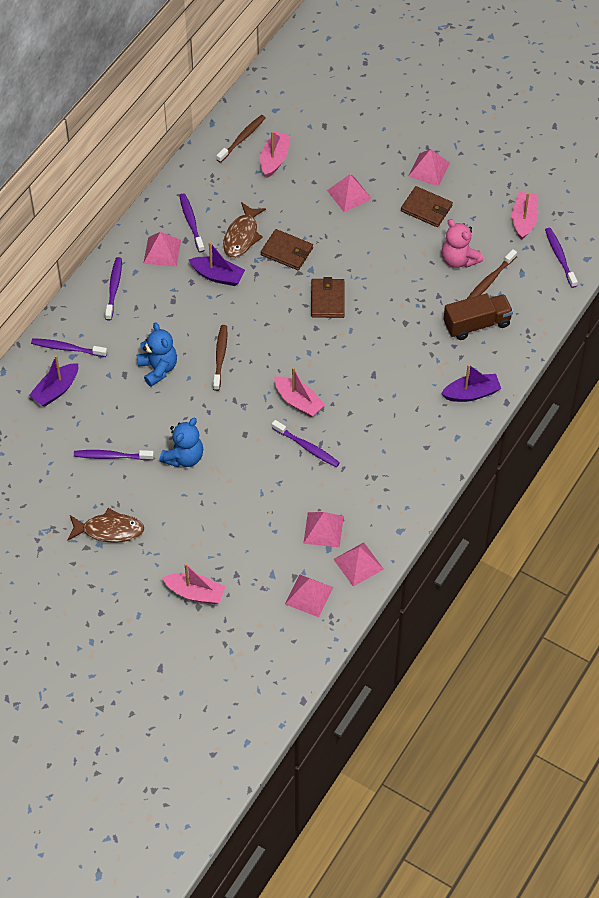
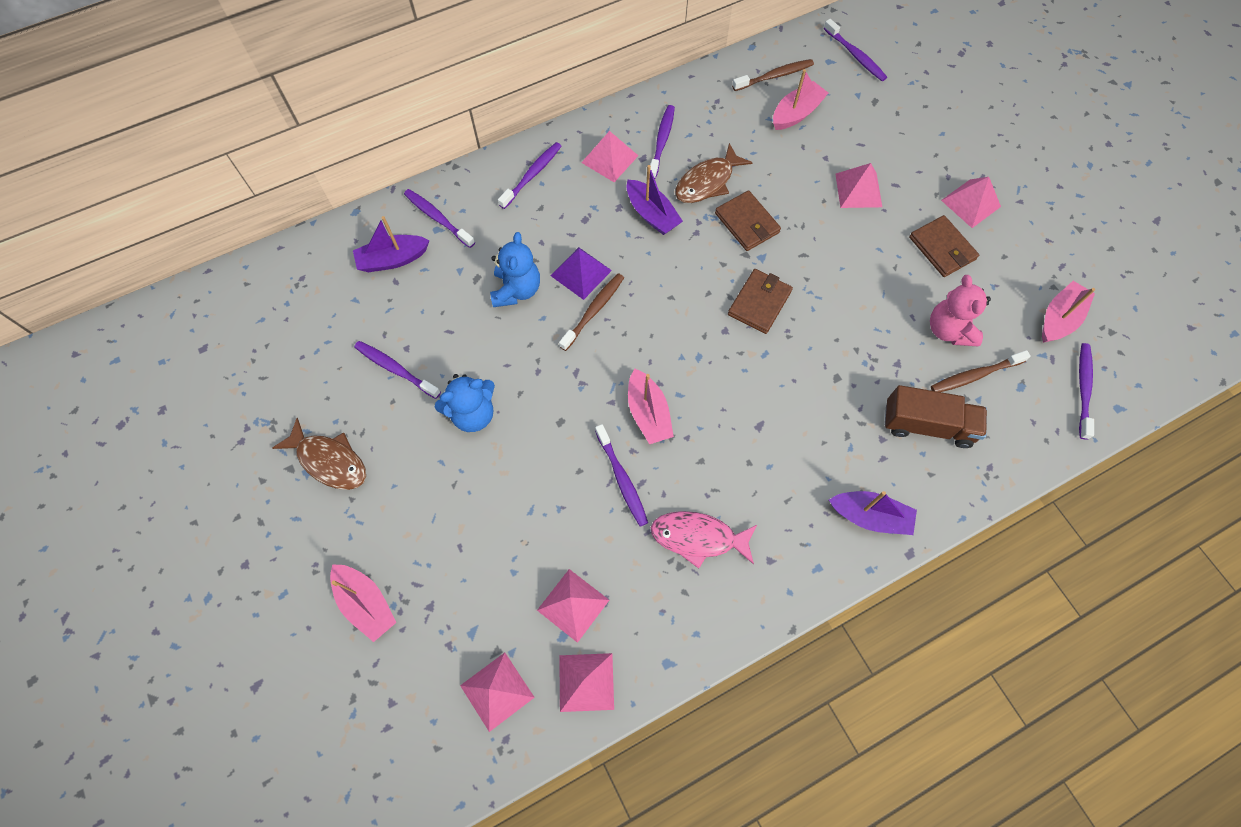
camera: 30 degrees right, 10 degrees up
(195, 337) = (581, 273): none -> purple pyramid
(291, 97) = (855, 55): none -> purple toothbrush
(375, 456) = (698, 538): none -> pink fish

